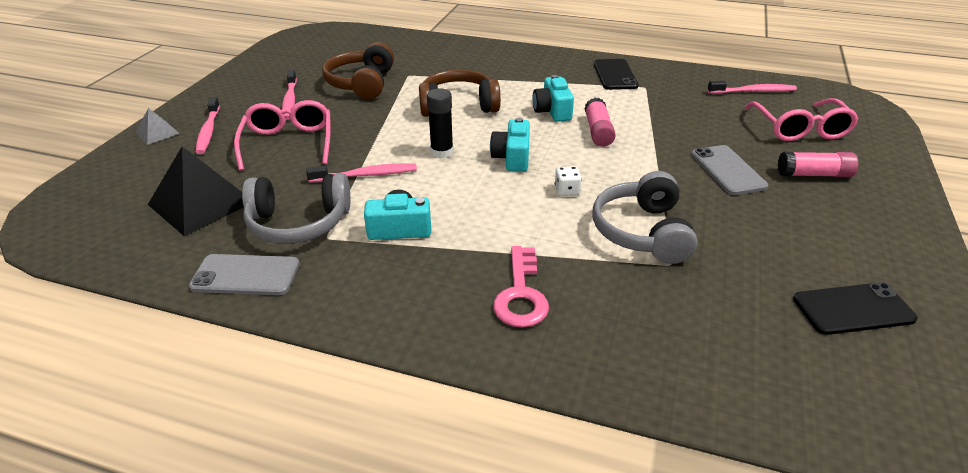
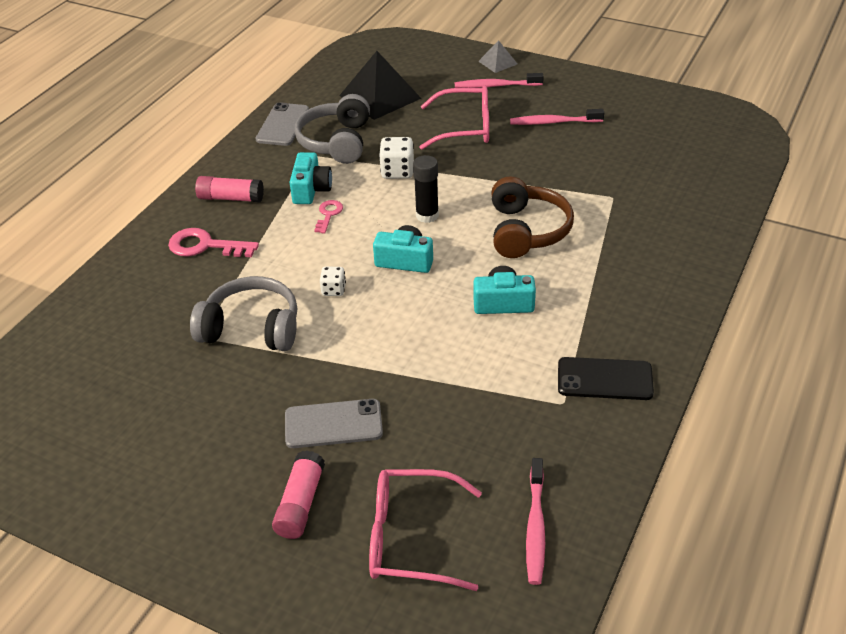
camera: 100 degrees right, 5 degrees up
(362, 83) = (590, 164): brown headphones -> none
(366, 175) = (397, 171): pink toothbrush -> white dice
(447, 210) = (328, 215): none -> pink key
(598, 131) = (446, 333): pink glue stick -> pink glue stick (231, 198)
(853, 309) = (94, 438): black phone -> none

